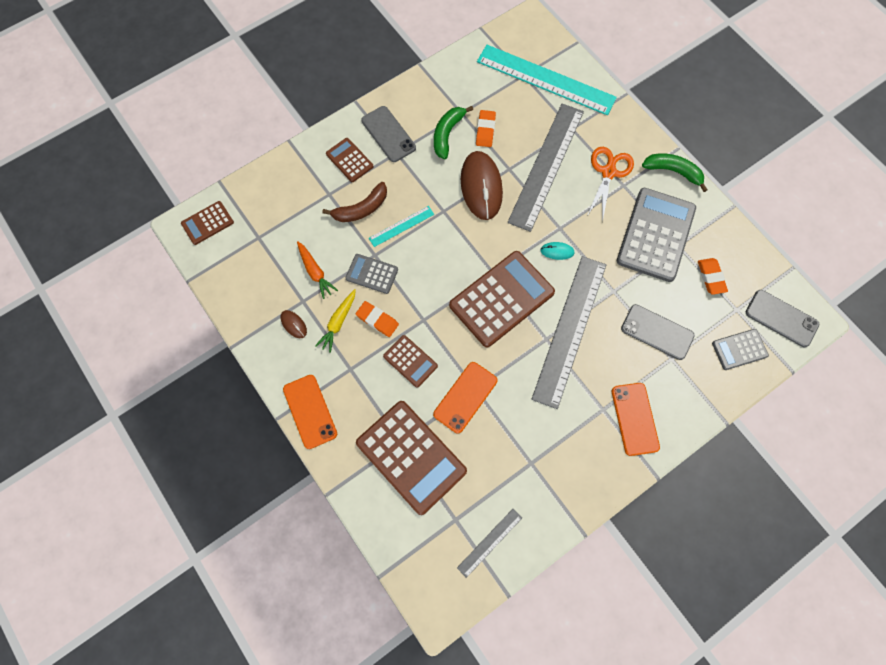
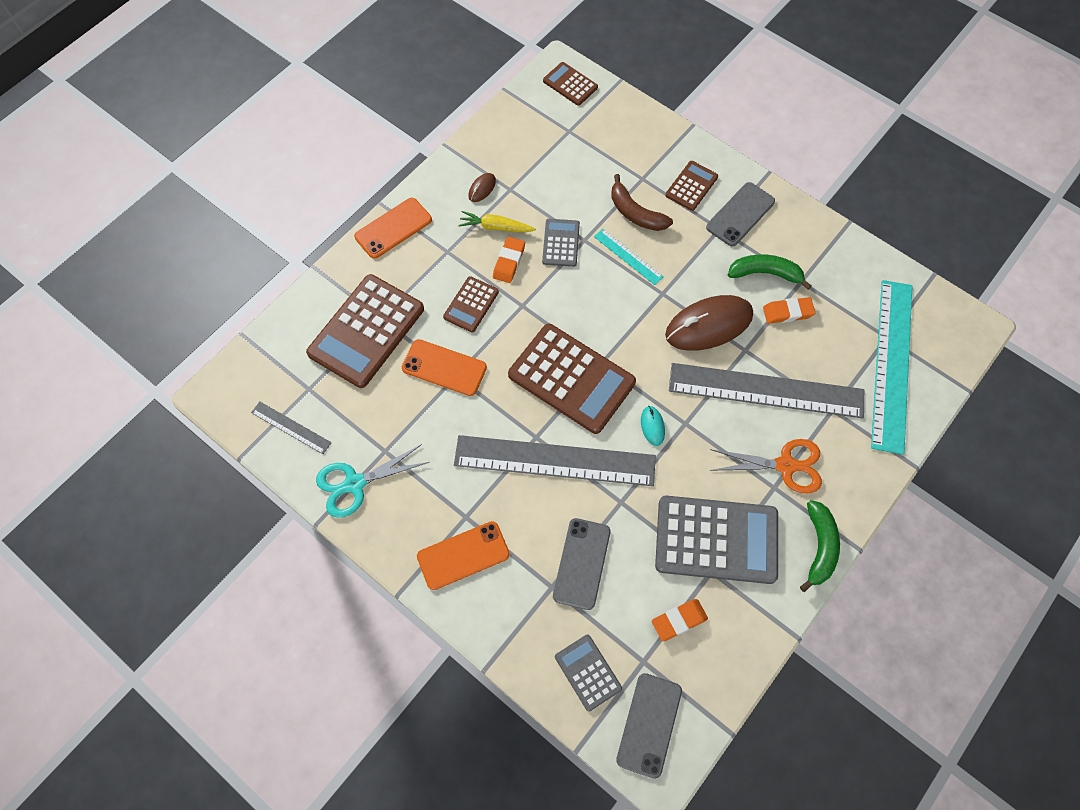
camera: 75 degrees right, 5 degrees down
(315, 272) = (546, 191): orange carrot -> none
(555, 495) = (354, 484): none -> turquoise scissors

